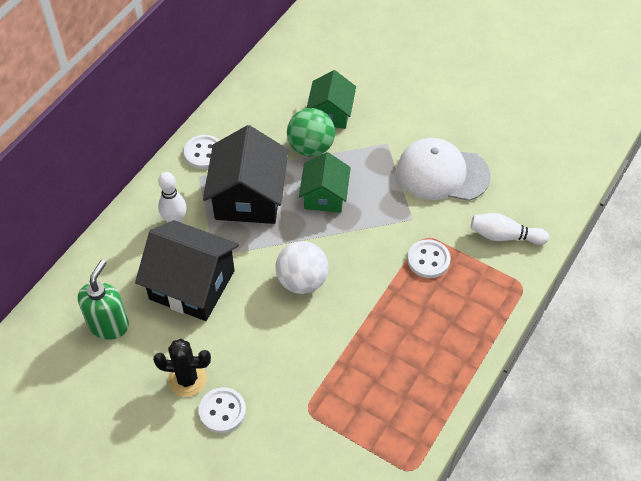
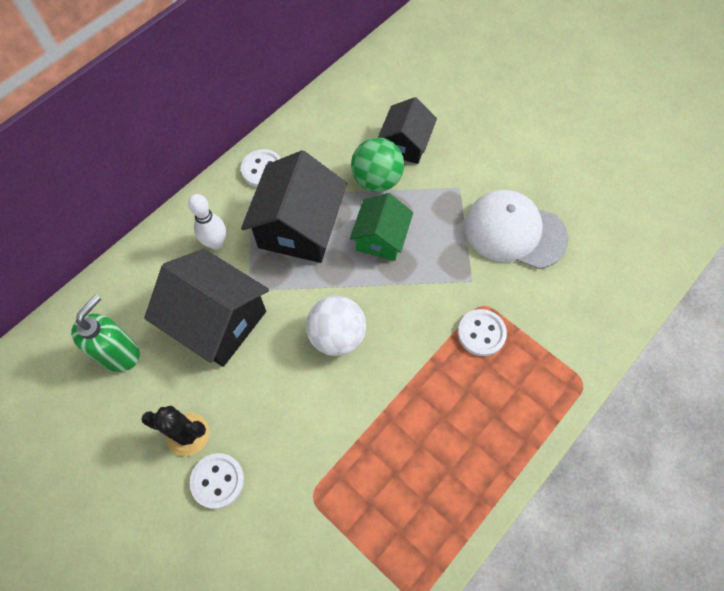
camera: 10 degrees right, 10 degrees up
(331, 113) = (405, 144): green house -> black house
(504, 236) = (572, 318): white bowling pin -> none

